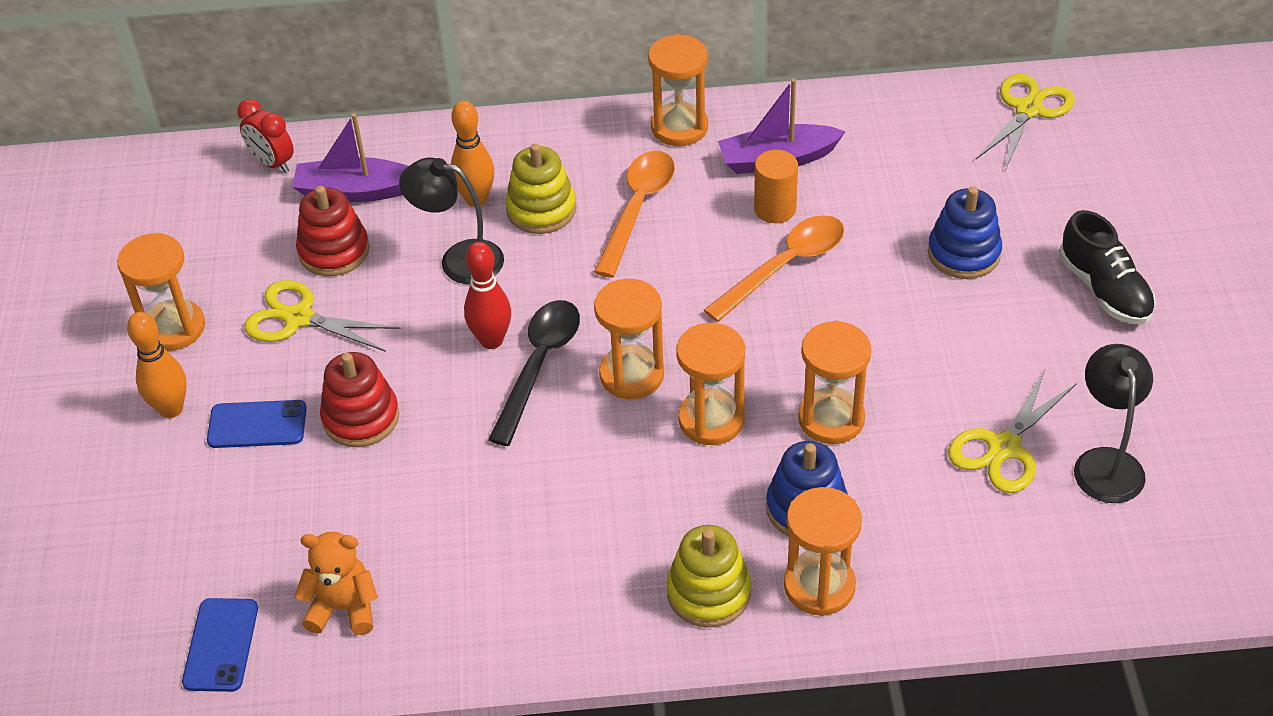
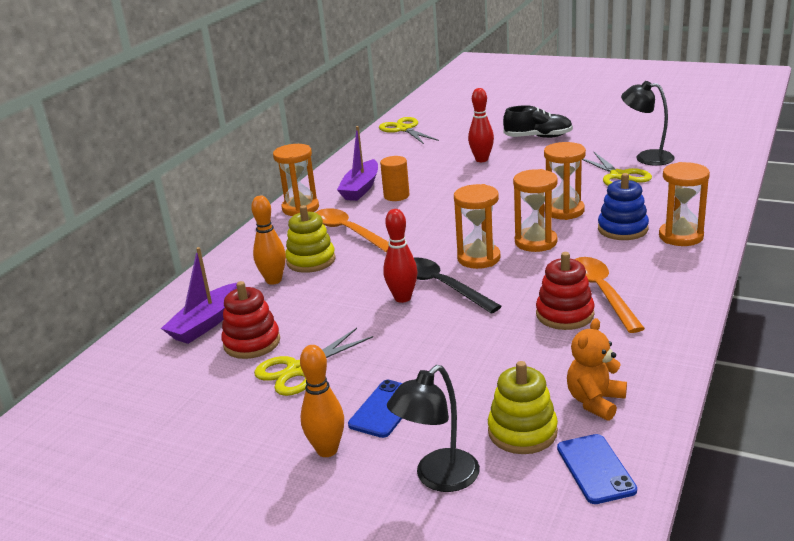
camera: 60 degrees left, 20 degrees down
(174, 328) = (241, 432): orange hourglass -> none
(220, 645) = (595, 469): blue phone -> blue phone turned 45 degrees clockwise
(272, 163) = (130, 353): red clock -> none
(361, 417) = (422, 361): red stacking toy -> red stacking toy (564, 314)
(459, 260) = (319, 296): black lamp -> black lamp (438, 478)
(708, 592) = (666, 267): yellow stacking toy -> yellow stacking toy (522, 432)
(784, 266) = (442, 201): orange spoon -> orange spoon (602, 293)
(964, 253) = (481, 160): blue stacking toy -> red bowling pin

